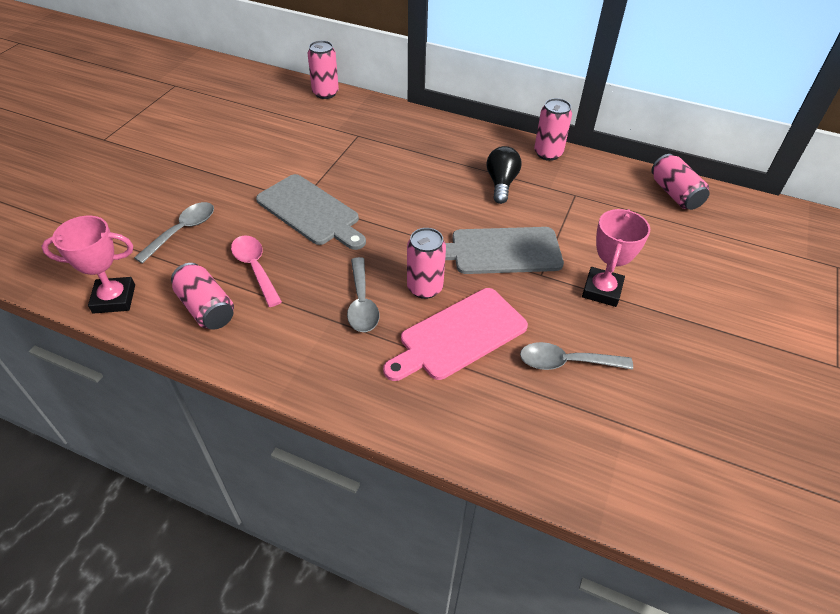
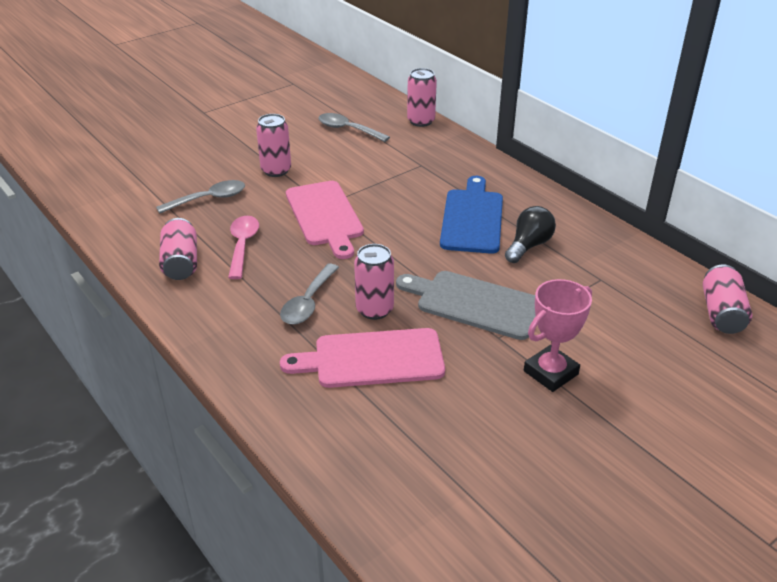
camera: 30 degrees right, 10 degrees down
(114, 299) = (120, 233): pink trophy -> none
(311, 212) = (325, 216): grey cutting board -> pink cutting board
(439, 173) = (472, 218): none -> blue cutting board
(548, 153) = (605, 233): pink can -> pink can (276, 170)
(566, 362) = (456, 419): grey spoon -> grey spoon (348, 129)

